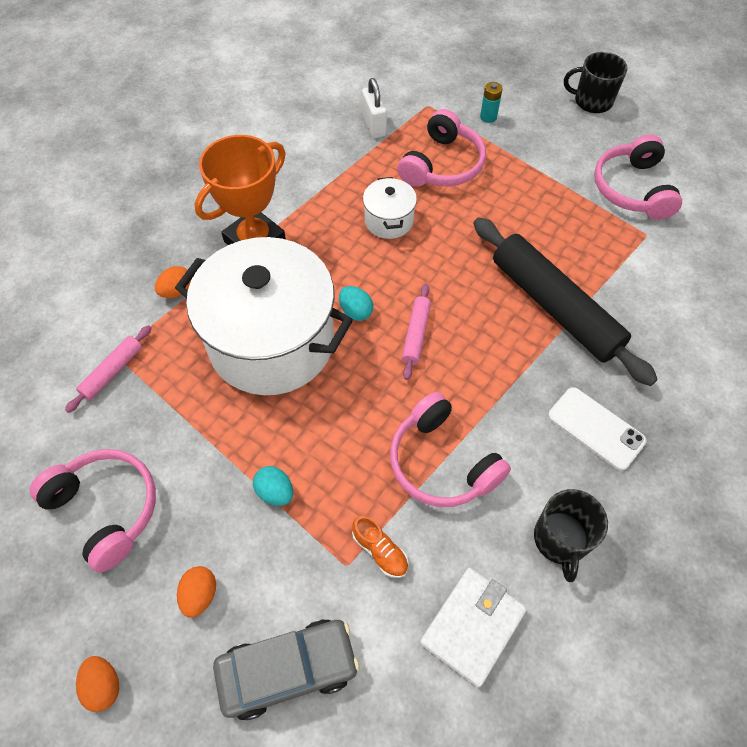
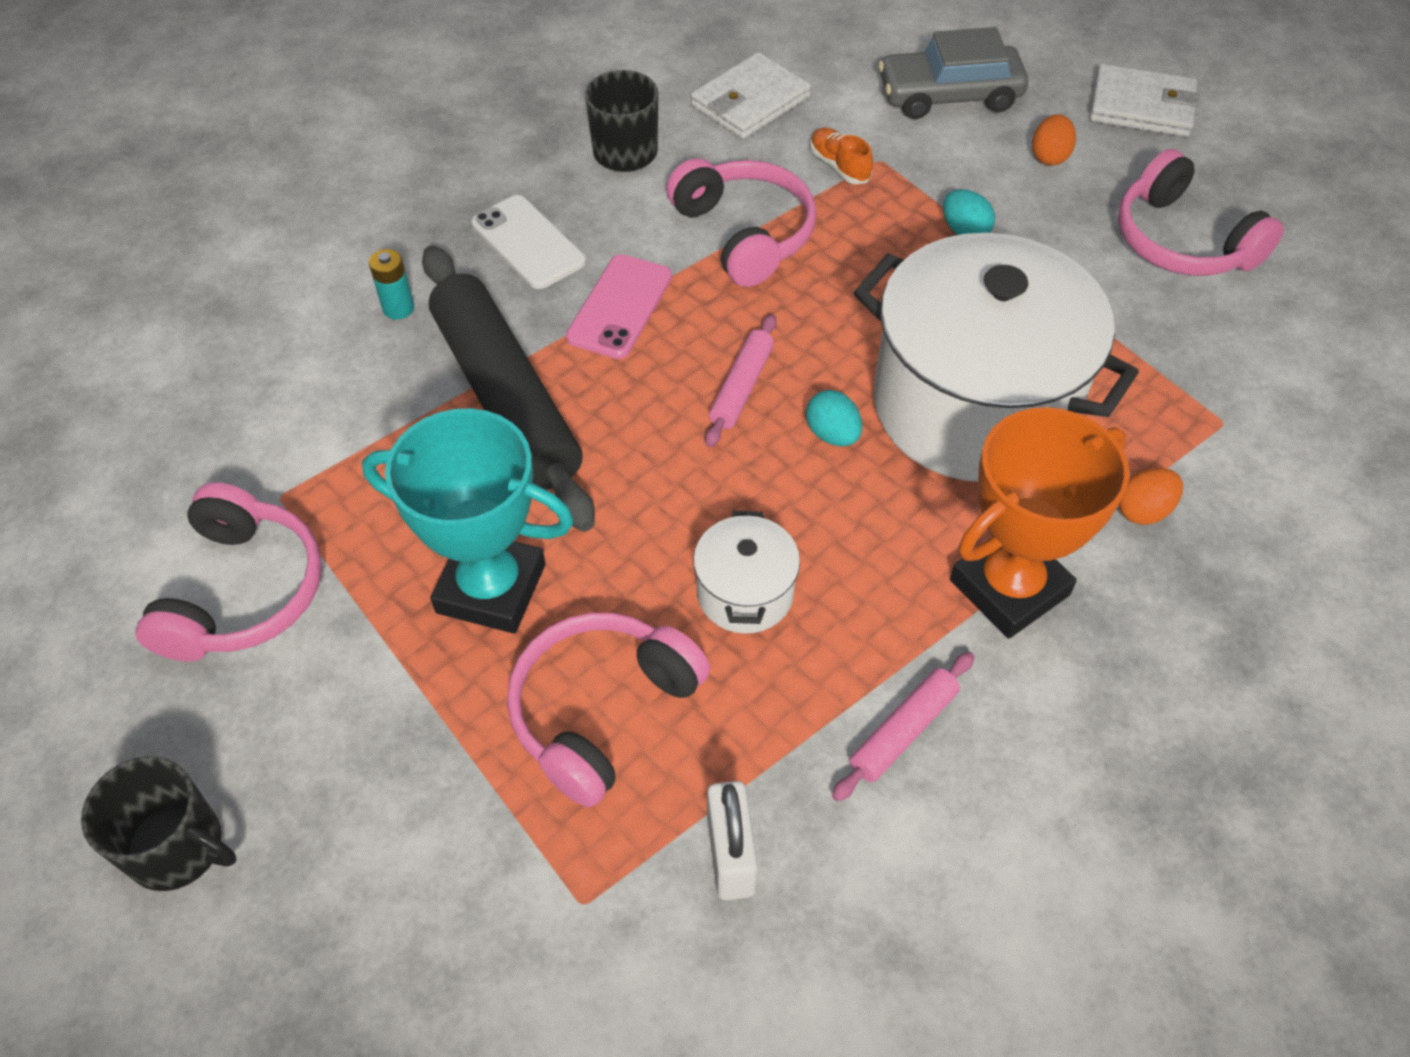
camera: 170 degrees left, 5 degrees down
(104, 685) = (1141, 106): orange egg -> white wallet
(112, 372) = (1221, 397): pink rolling pin -> pink rolling pin (903, 731)
(488, 117) = (449, 837): turquoise battery -> turquoise battery (398, 308)
(511, 382) = (620, 307): none -> pink phone
(514, 206) = (491, 588): none -> turquoise trophy

